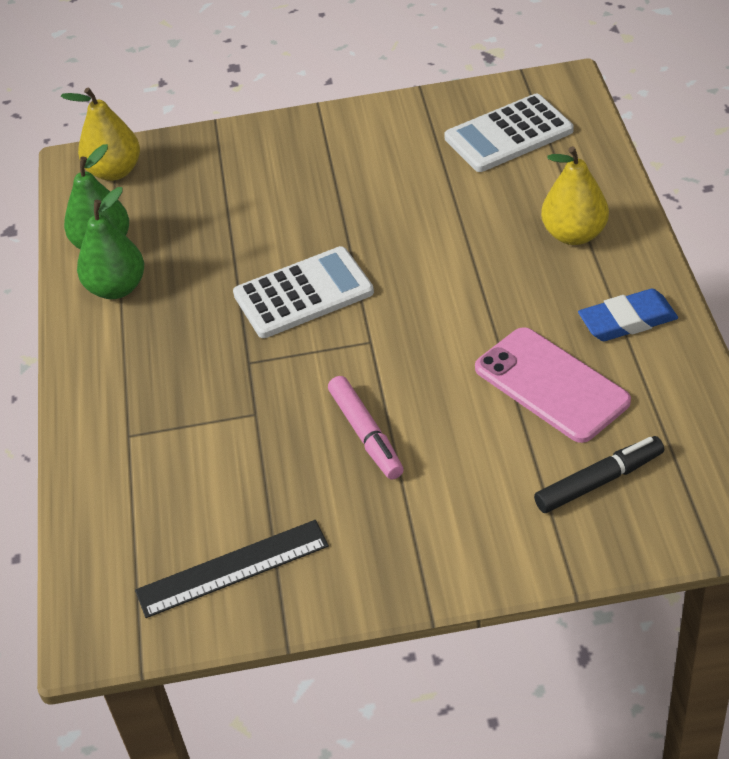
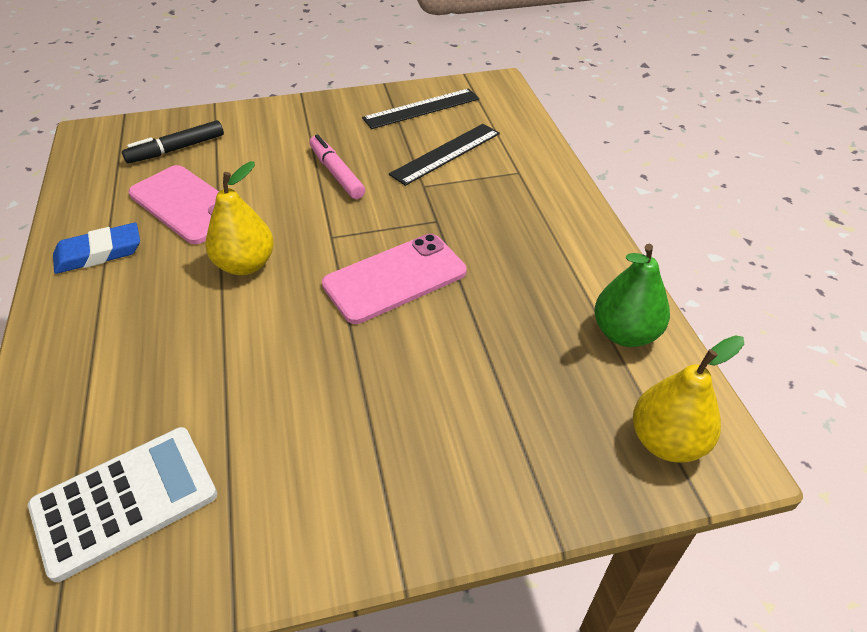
camera: 170 degrees right, 0 degrees up
(116, 288) = (584, 284): green pear -> none
(215, 469) = (446, 153): none -> black ruler
(303, 293) = (395, 278): white calculator -> pink phone
(574, 234) = (106, 340): yellow pear -> yellow pear (245, 264)

